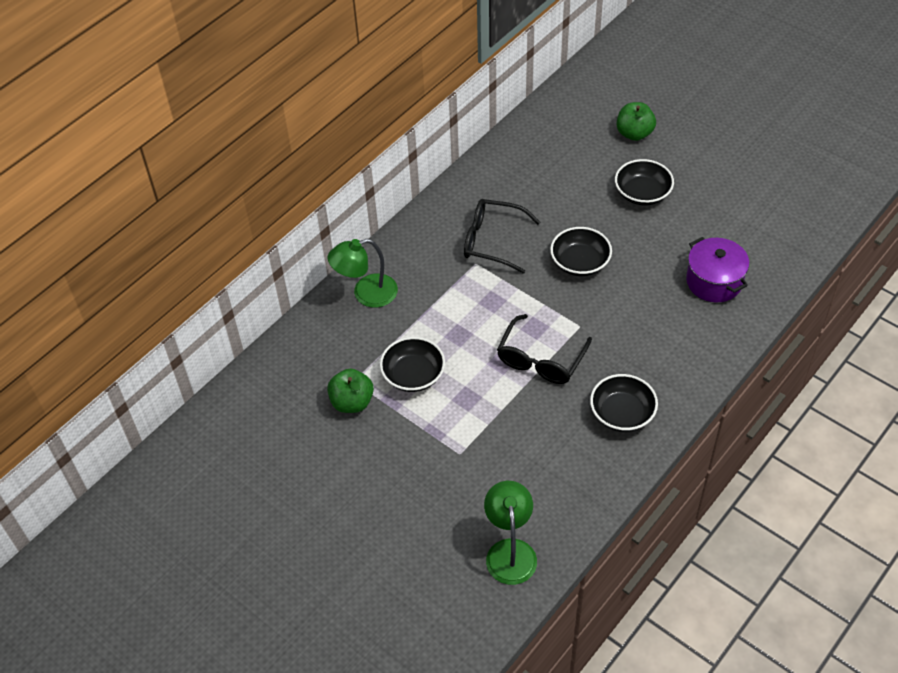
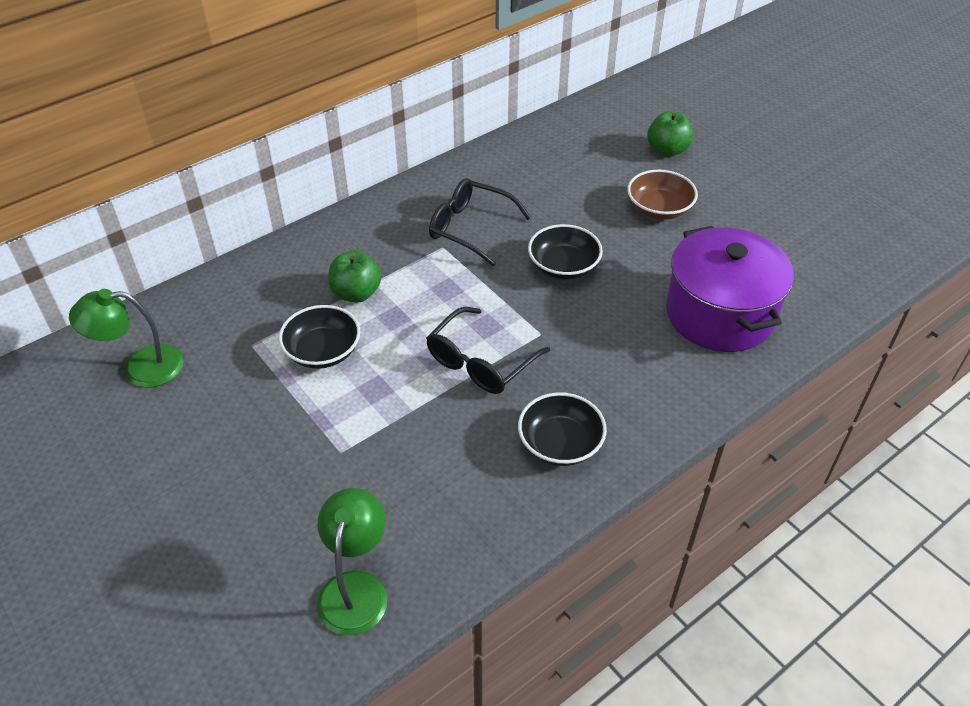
camera: 10 degrees right, 5 degrees down
(352, 402) = (239, 368): green apple -> green apple (356, 293)
(366, 294) = (307, 257): green lamp -> green lamp (141, 367)
(642, 193) = (659, 209): black bowl -> brown bowl
(714, 281) = (719, 314): purple pot -> purple pot, size x1.56

